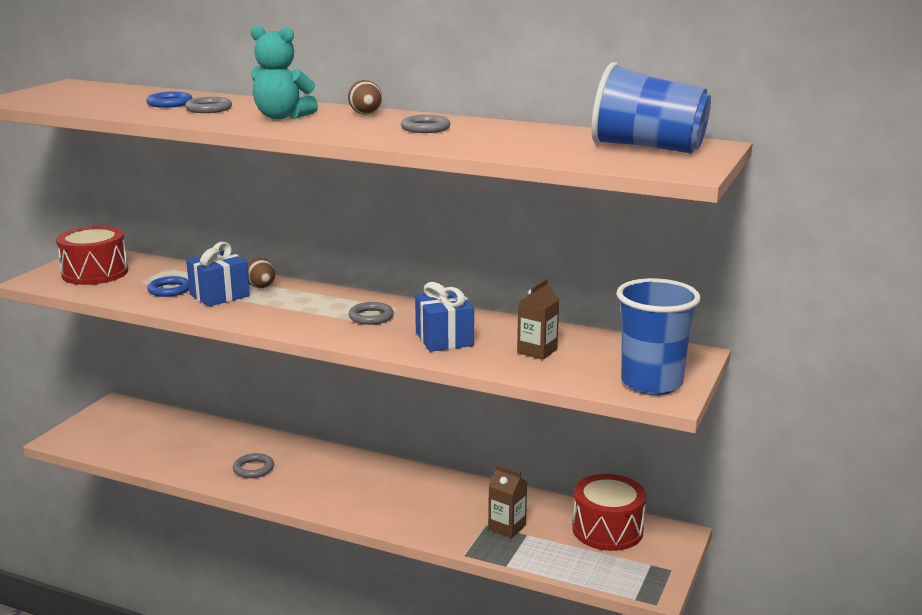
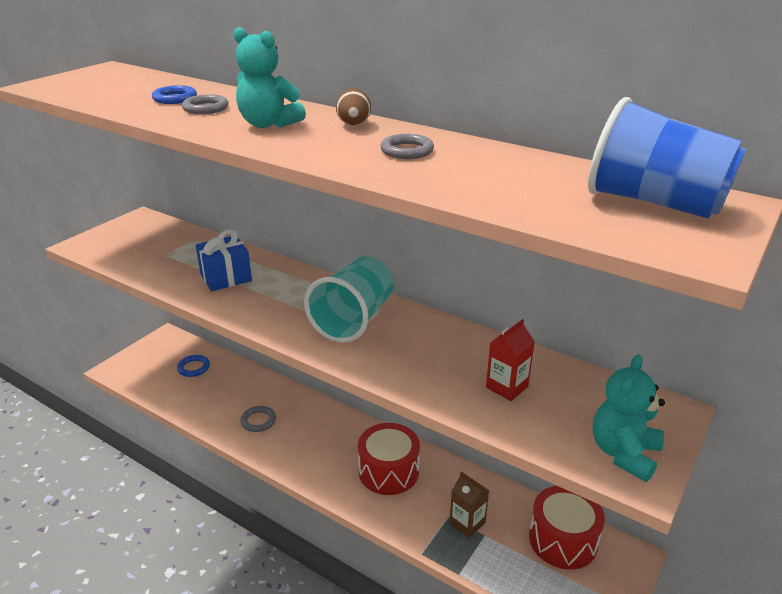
camera: 10 degrees right, 10 degrees up
(95, 273) = (132, 240): red drum -> red drum (388, 471)
(169, 290) = (185, 267): blue ring -> blue ring (194, 368)
(261, 287) = (265, 271): brown egg -> none
(371, 317) = (354, 320): grey ring -> turquoise cup
(444, 339) = (417, 358): blue gift -> none
(537, 351) = (507, 387): brown carton -> red carton
(651, 383) = (624, 453): blue cup -> turquoise teddy bear

